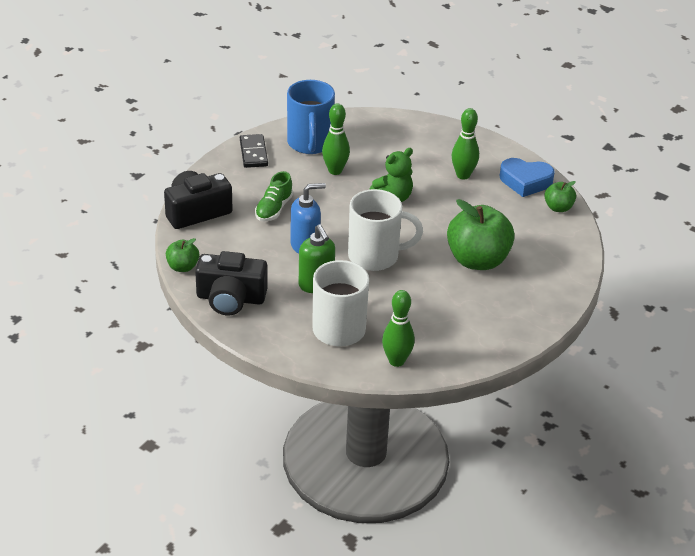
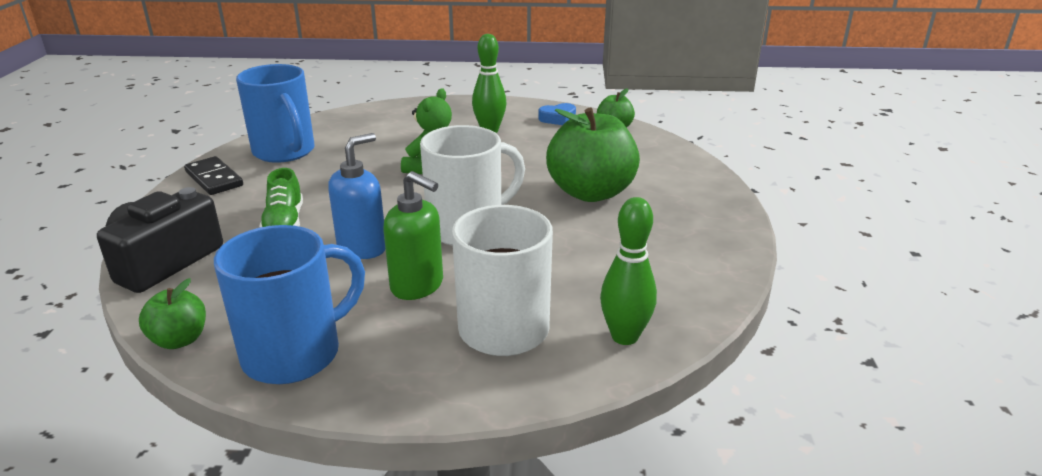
camera: 30 degrees left, 10 degrees down
(230, 298) = (295, 353): black camera -> blue mug
(335, 170) = (338, 166): green bowling pin -> none
(525, 181) = (558, 119): blue heart -> blue heart, size x0.61

